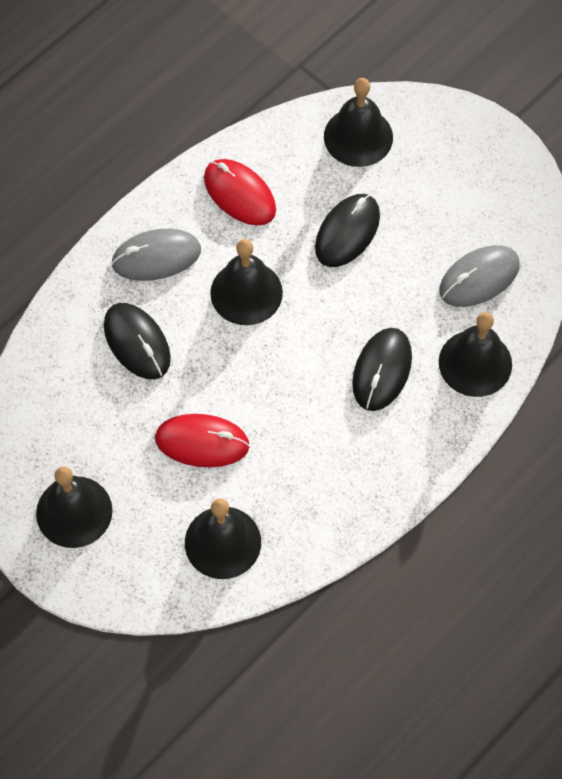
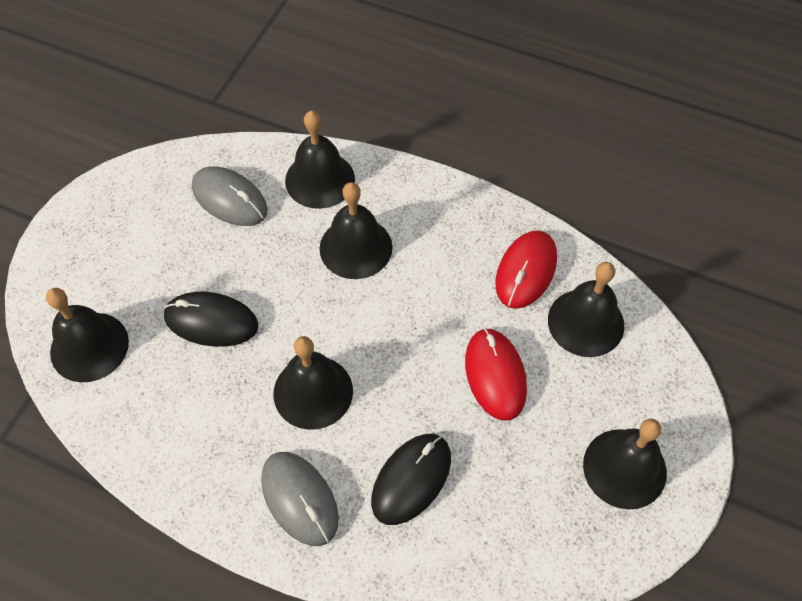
camera: 110 degrees left, 5 degrees down
(239, 194) = (193, 440): red mouse -> red mouse (526, 271)
(382, 371) = (356, 247): black mouse -> black bell

